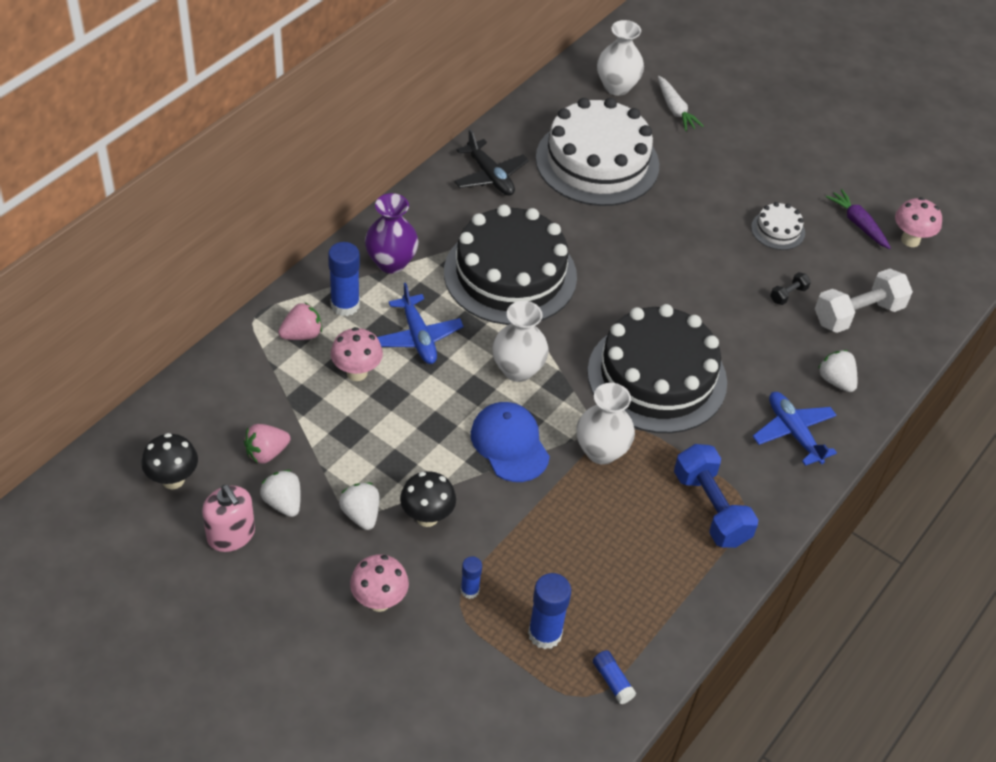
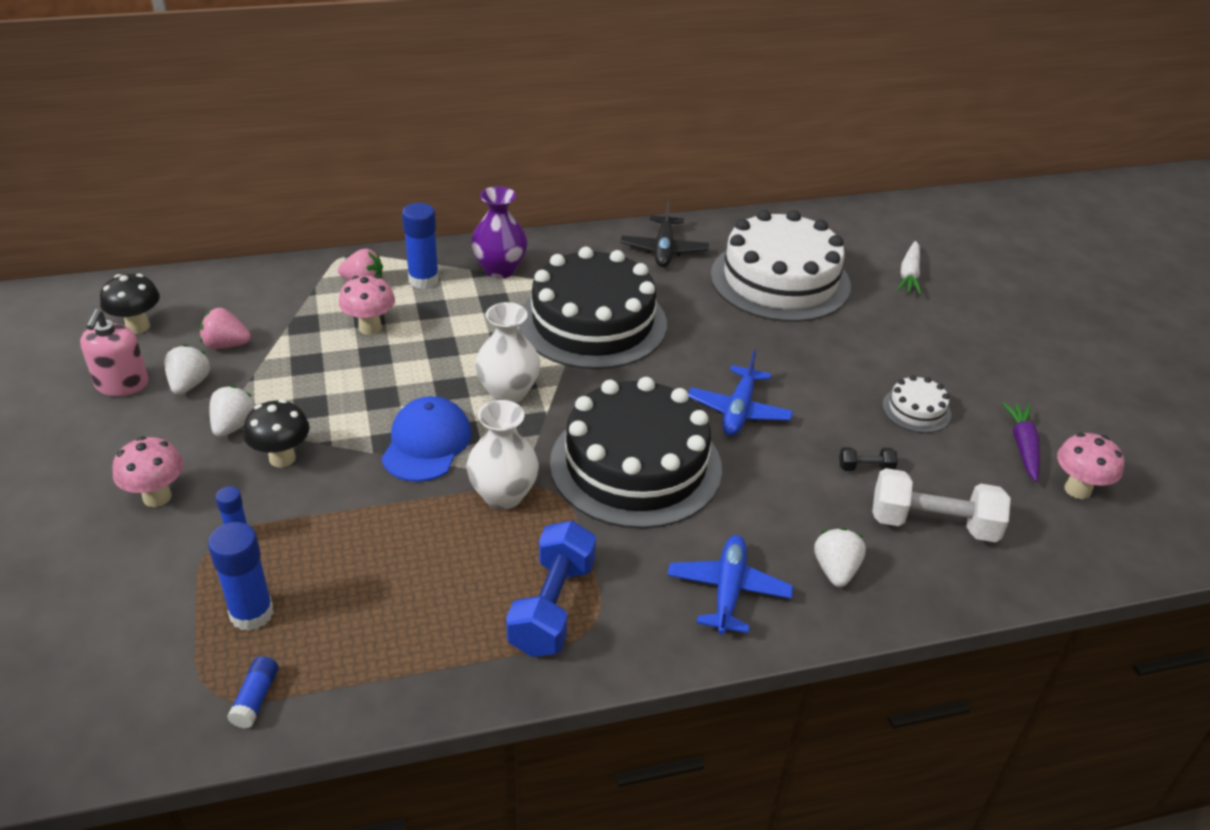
camera: 40 degrees right, 10 degrees down
(418, 337) = (453, 328): blue plane -> blue plane (739, 410)
(617, 87) = (866, 237): white vase -> none

